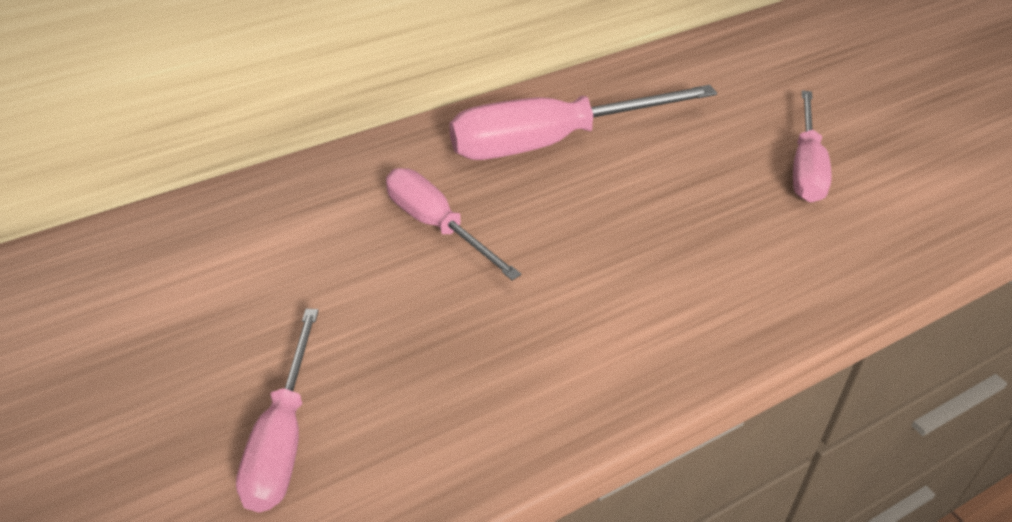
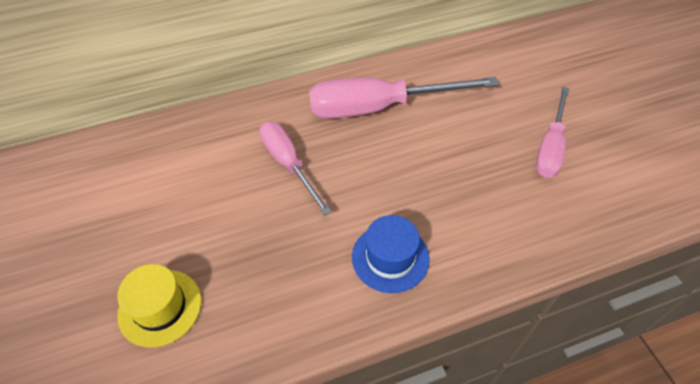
camera: 10 degrees right, 10 degrees up
(283, 437) = (160, 307): pink screwdriver -> yellow hat
(621, 328) = (390, 257): none -> blue hat

